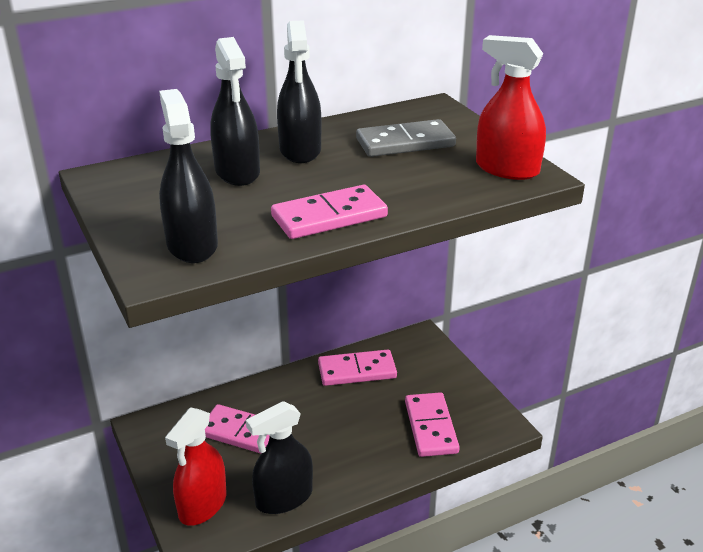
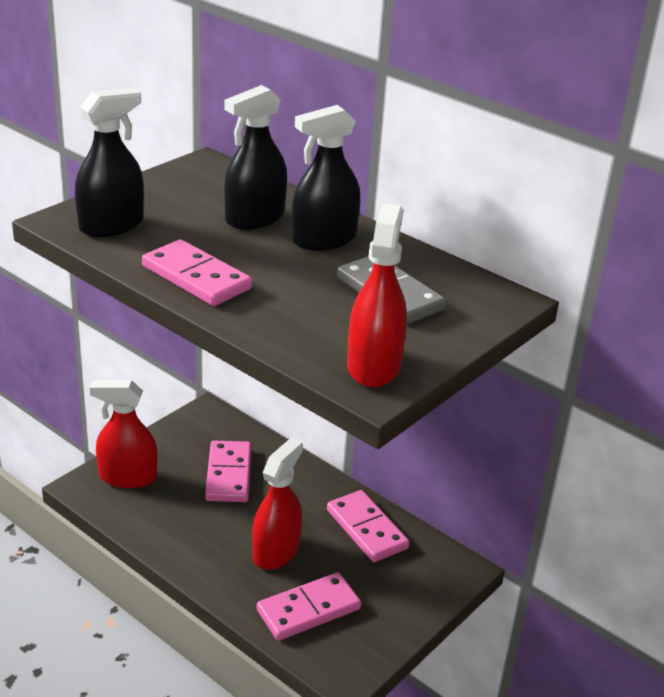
camera: 65 degrees right, 0 degrees up
(284, 498) = (157, 525): black spray bottle -> none
(357, 428) = (276, 551): none -> red spray bottle

